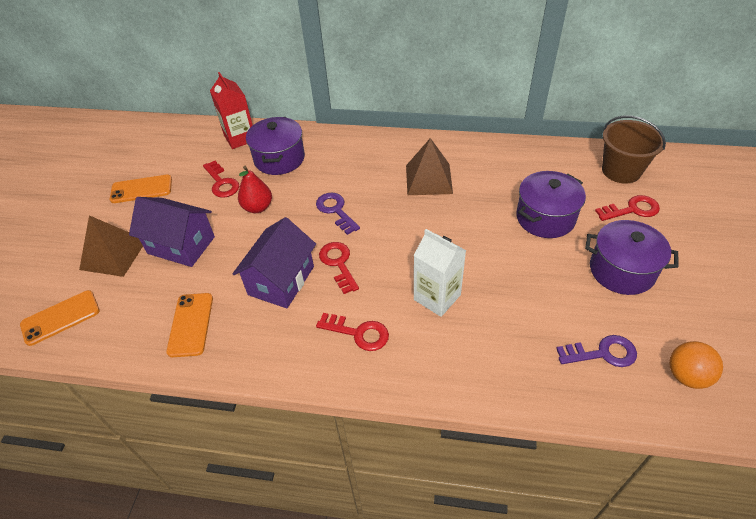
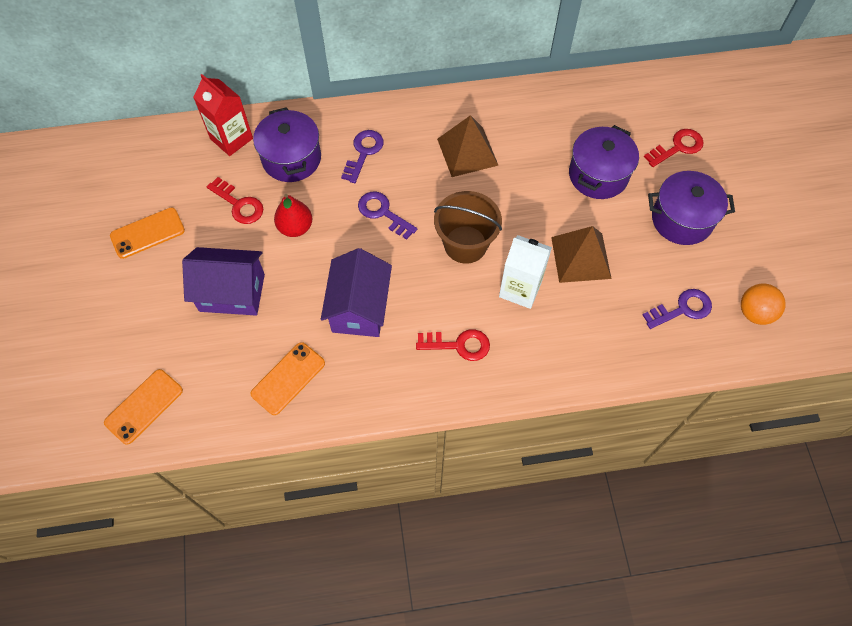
camera: 20 degrees left, 15 degrees up
(113, 254) = (160, 321): brown pyramid -> brown pyramid (580, 257)
(190, 324) = (288, 378): orange phone -> orange phone turned 60 degrees clockwise
(338, 264) = (411, 275): red key -> none
(339, 165) = (363, 153): none -> purple key
(621, 170) = (658, 101): brown bucket -> brown bucket (465, 244)

